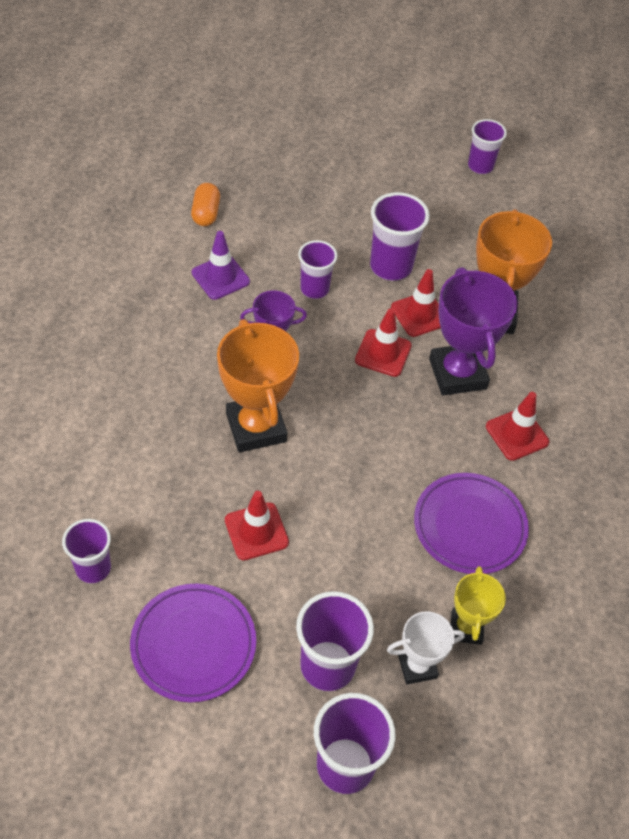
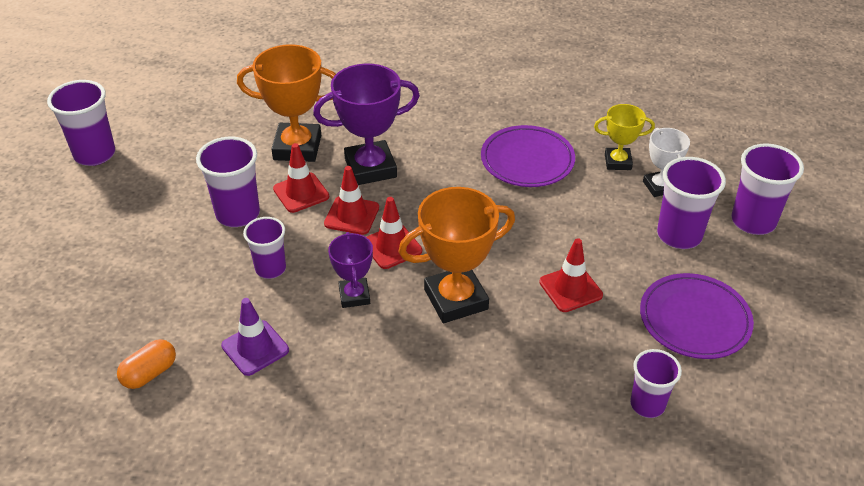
camera: 90 degrees left, 10 degrees down
(206, 213) = (149, 373): orange capsule -> orange capsule turned 45 degrees counterclockwise
(480, 166) = (95, 154): purple cup -> purple cup, size x1.51
(517, 434) = (430, 134): red traffic cone -> red traffic cone (392, 247)

